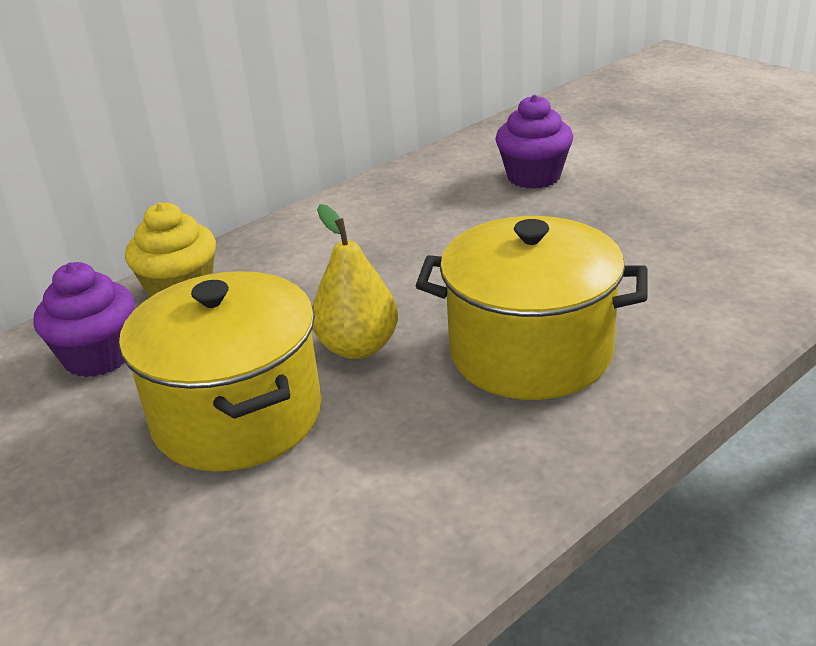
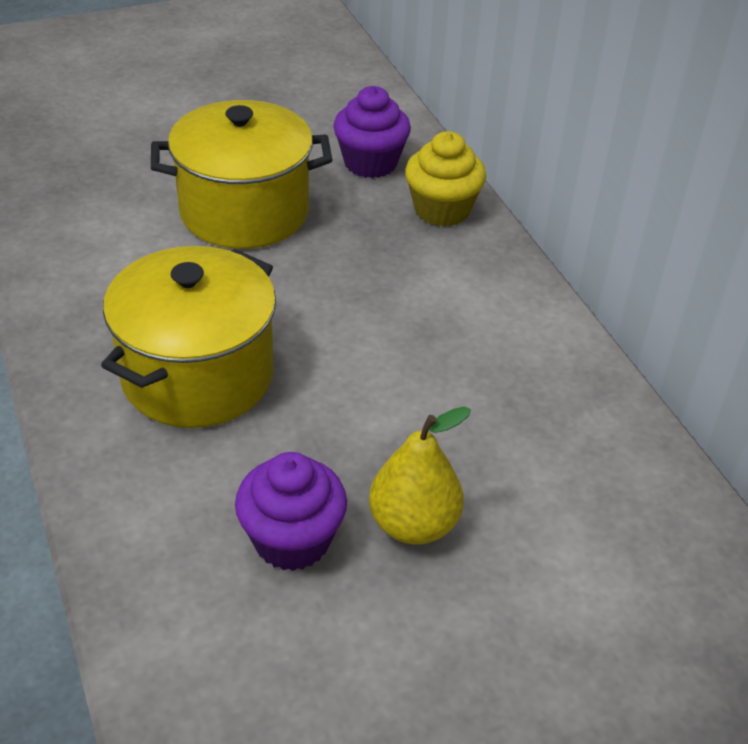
camera: 105 degrees right, 10 degrees up
(358, 347) = (283, 284): yellow pear -> yellow pear (413, 524)
(533, 177) = (545, 513): purple cupcake -> purple cupcake (292, 540)

